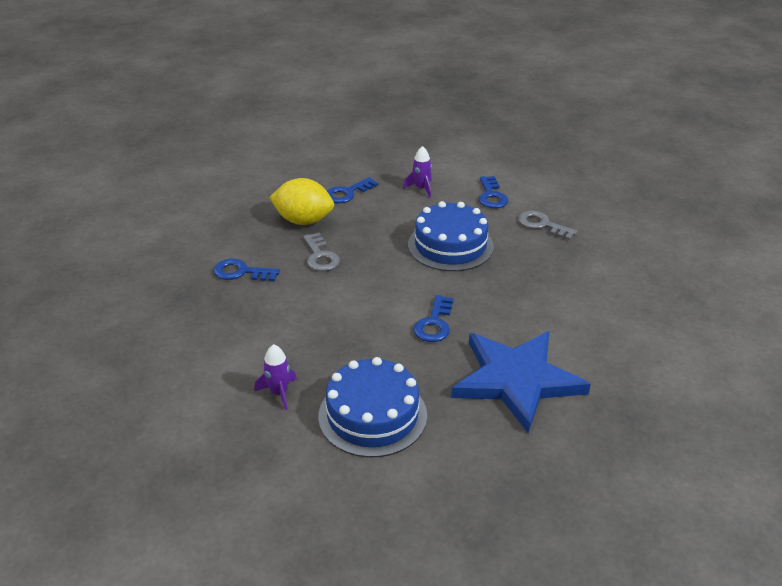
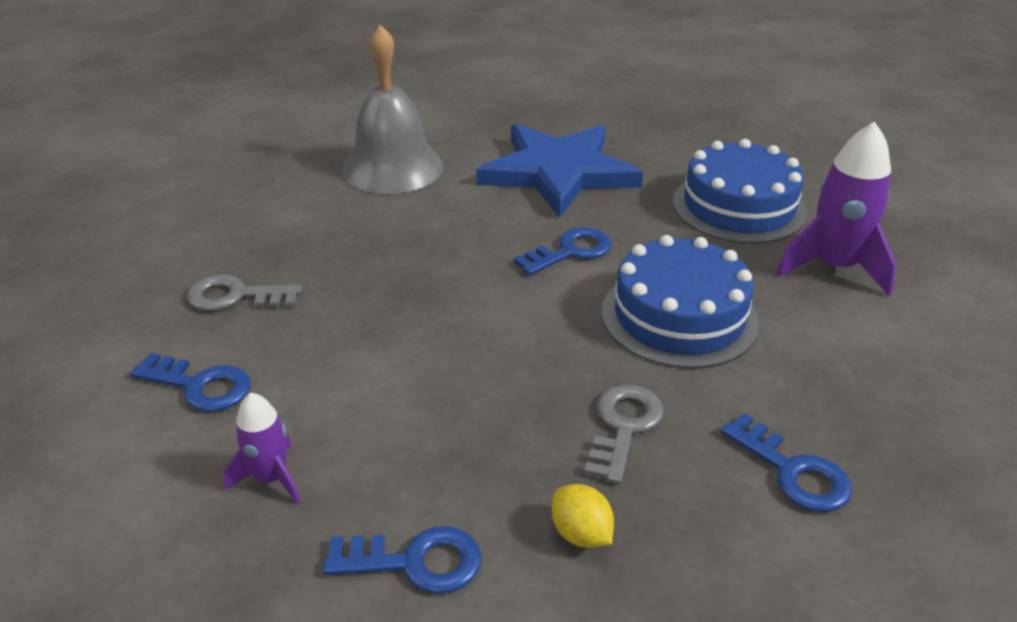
camera: 140 degrees left, 0 degrees up
(279, 393) = (834, 267): purple rocket -> purple rocket, size x1.78
(303, 221) = (581, 534): yellow lemon -> yellow lemon, size x0.50
(450, 245) = (404, 335): blue cake -> blue cake (679, 316)
(491, 196) = (200, 386): blue key -> blue key turned 75 degrees clockwise
(542, 225) = (236, 296): grey key -> grey key turned 105 degrees clockwise
(611, 326) = (393, 168): none -> grey bell

